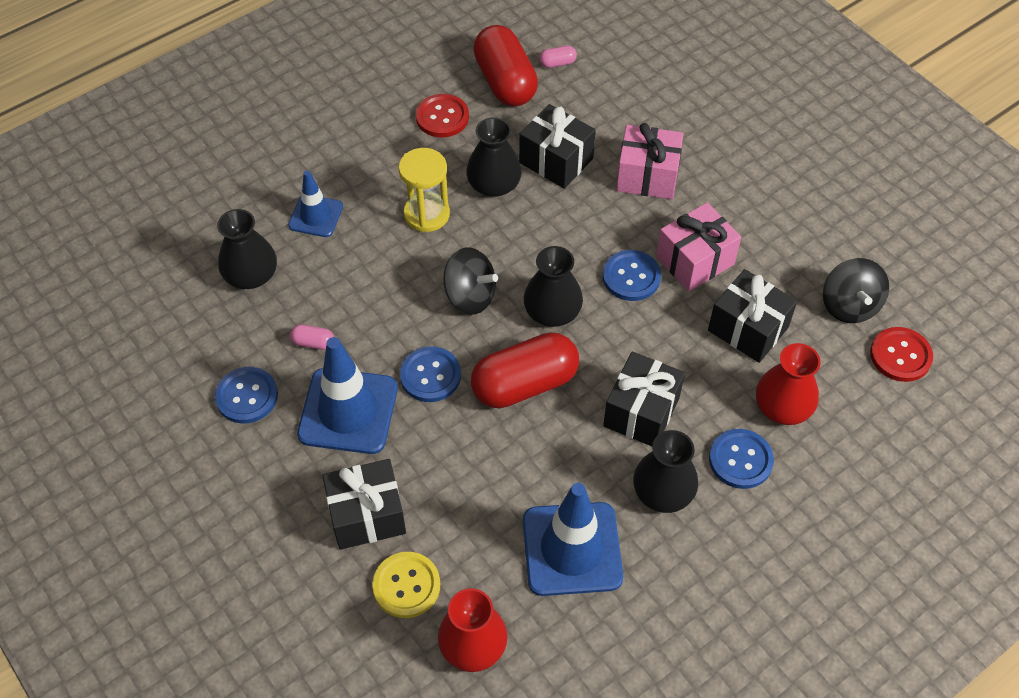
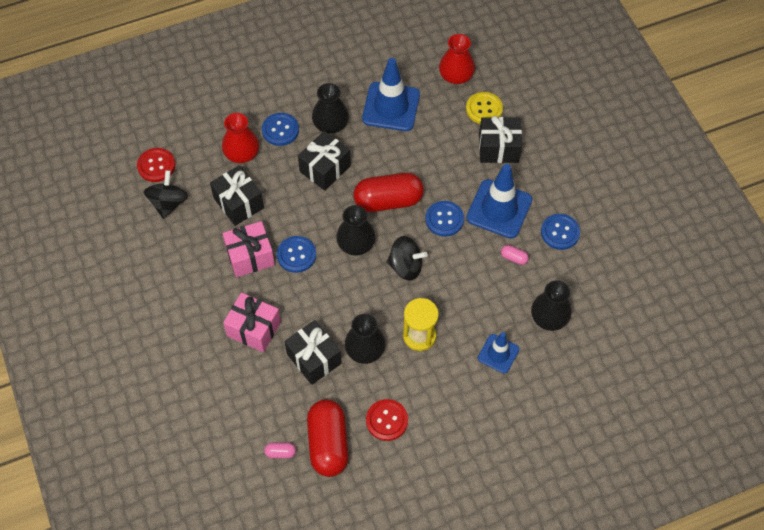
camera: 165 degrees left, 5 degrees up
(470, 296) = (406, 266): black spinning top -> black spinning top turned 150 degrees clockwise

